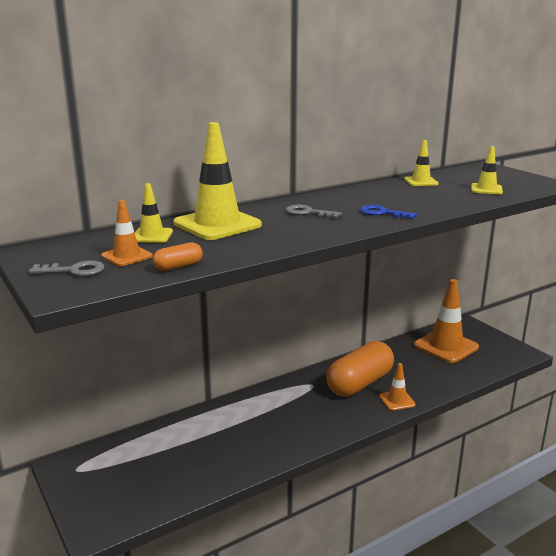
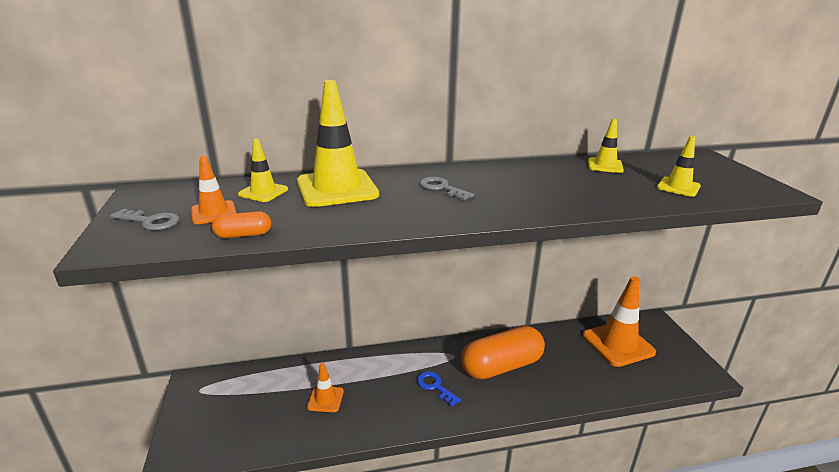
camera: 20 degrees right, 5 degrees up
(383, 213) = (523, 201): blue key -> blue key (435, 386)
(397, 400) = (529, 397): orange traffic cone -> orange traffic cone (325, 399)

